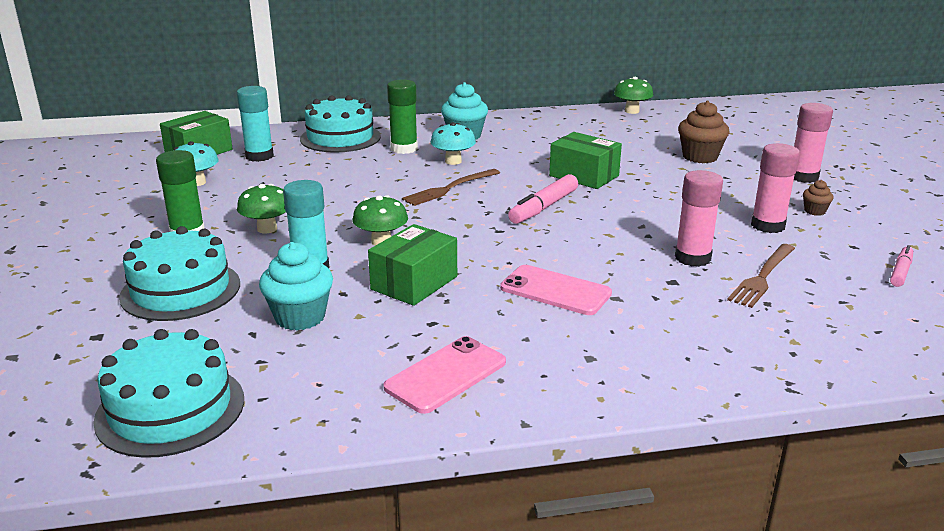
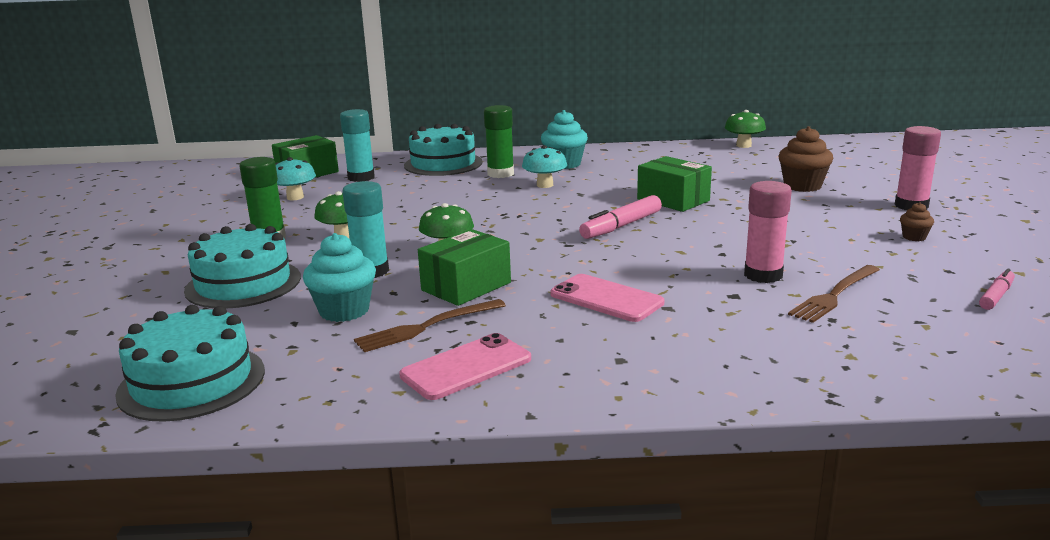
camera: 10 degrees right, 5 degrees down
(449, 188) = (532, 208): brown fork -> brown fork (426, 327)
(767, 226) = (856, 249): pink glue stick -> none

